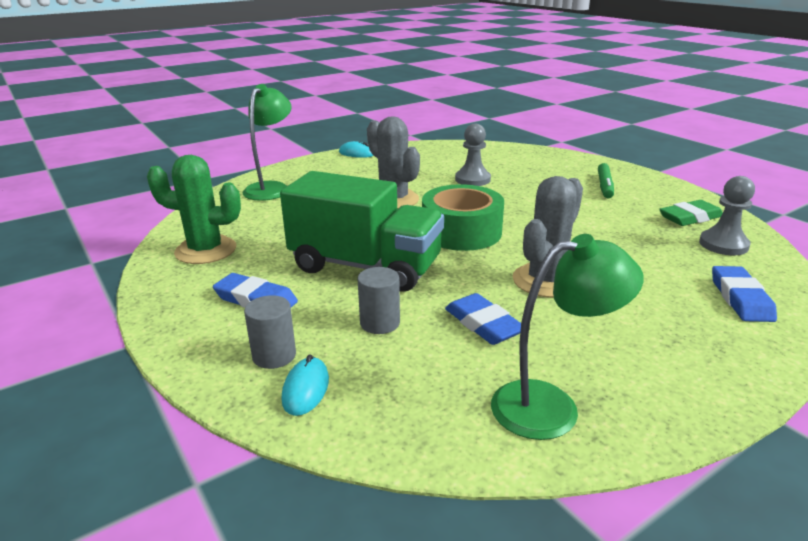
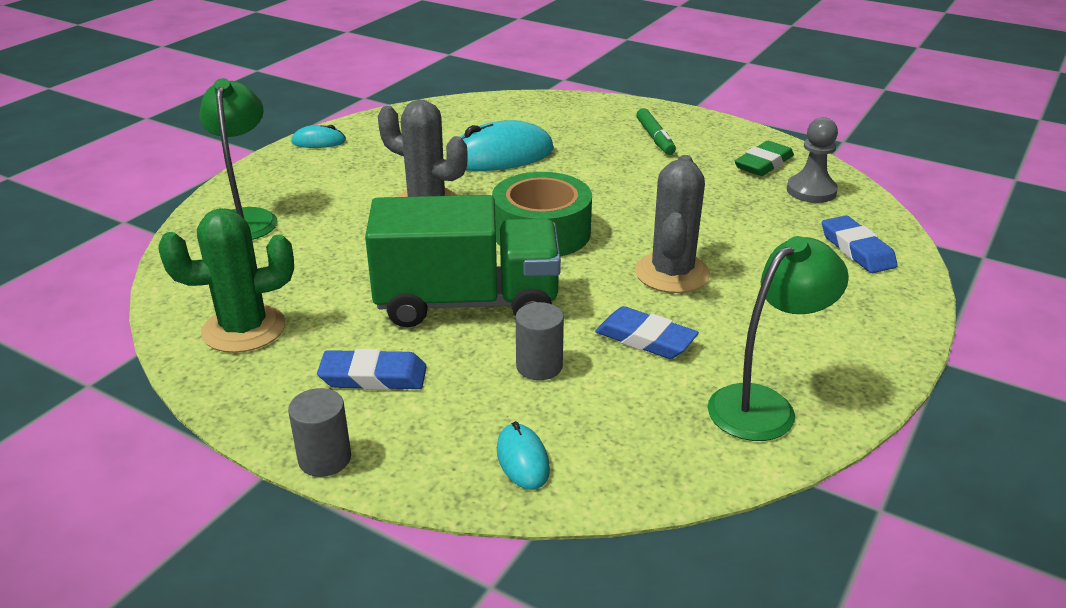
camera: 25 degrees left, 5 degrees up
(274, 355) = (456, 435): grey cylinder -> grey cylinder (325, 458)
(472, 179) = (501, 156): grey pawn -> turquoise mouse

